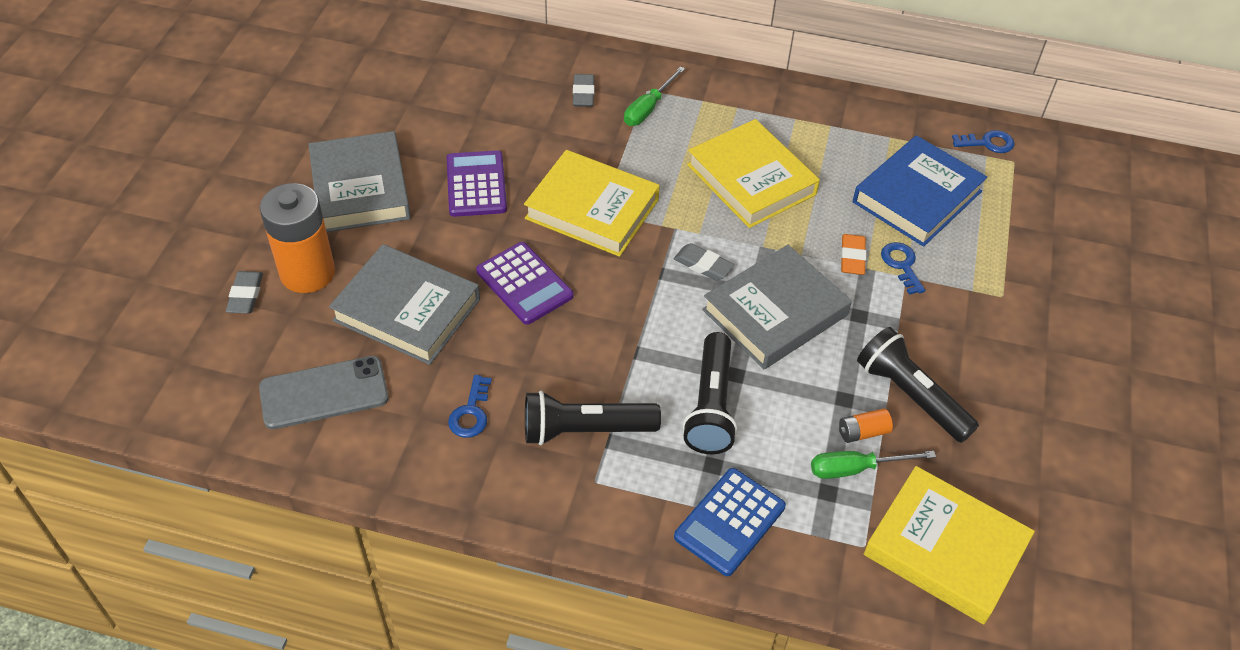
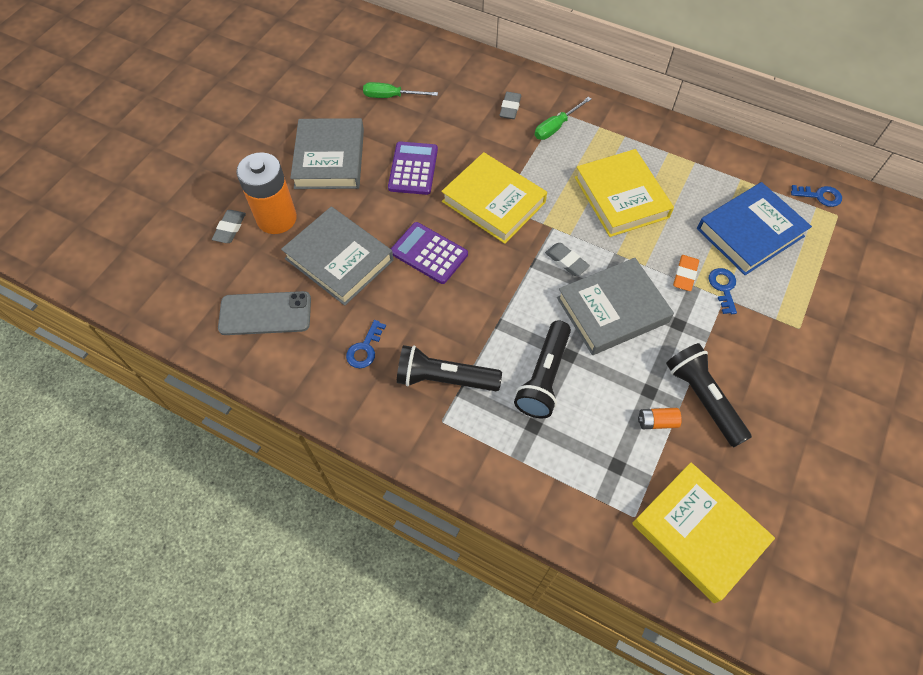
camera: 15 degrees right, 10 degrees up
(524, 284) = (429, 253): purple calculator -> purple calculator turned 150 degrees clockwise
(730, 522) = (535, 475): blue calculator -> none
(855, 469) = (643, 451): green screwdriver -> green screwdriver (391, 96)

